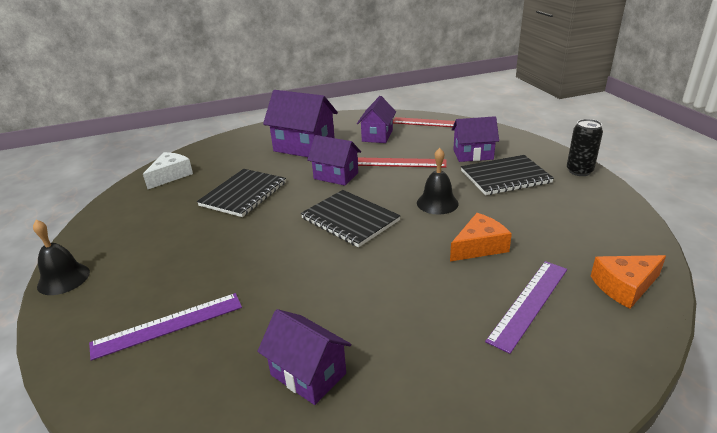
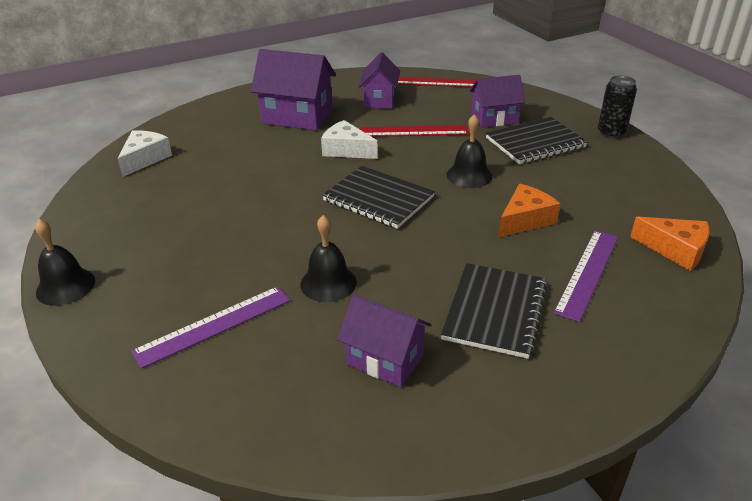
camera: 10 degrees left, 5 degrees up
(243, 194) = (244, 176): black notebook -> black notebook (495, 311)
(281, 293) = (328, 283): none -> black bell
(336, 176) = (346, 150): purple house -> white cheese
(624, 286) = (675, 250): orange cheese -> orange cheese turned 120 degrees counterclockwise

